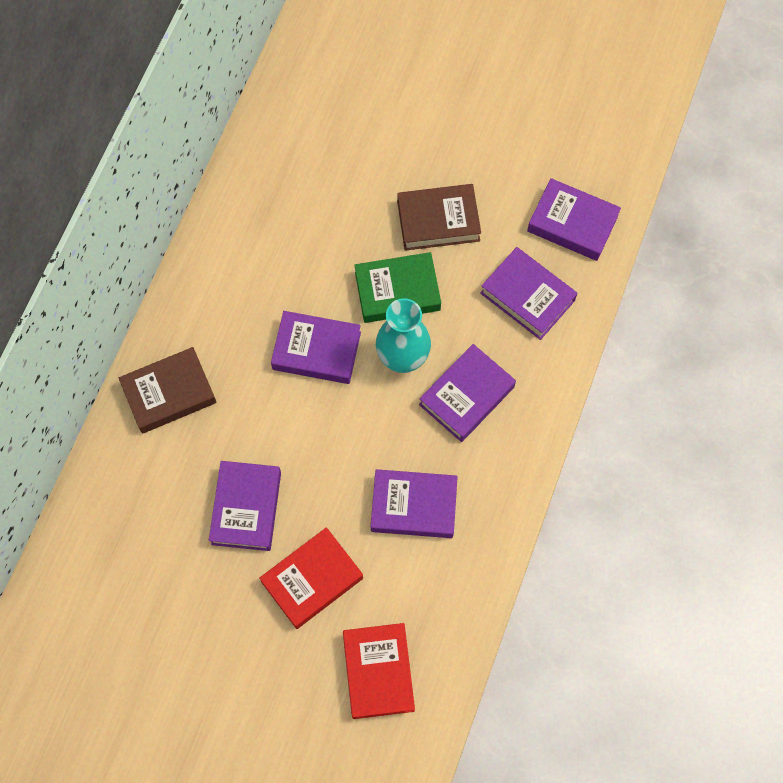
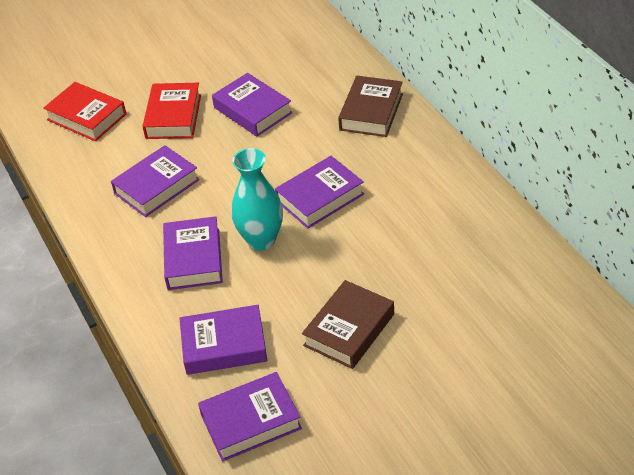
camera: 135 degrees right, 25 degrees down
(397, 291) = (316, 268): green book -> none

